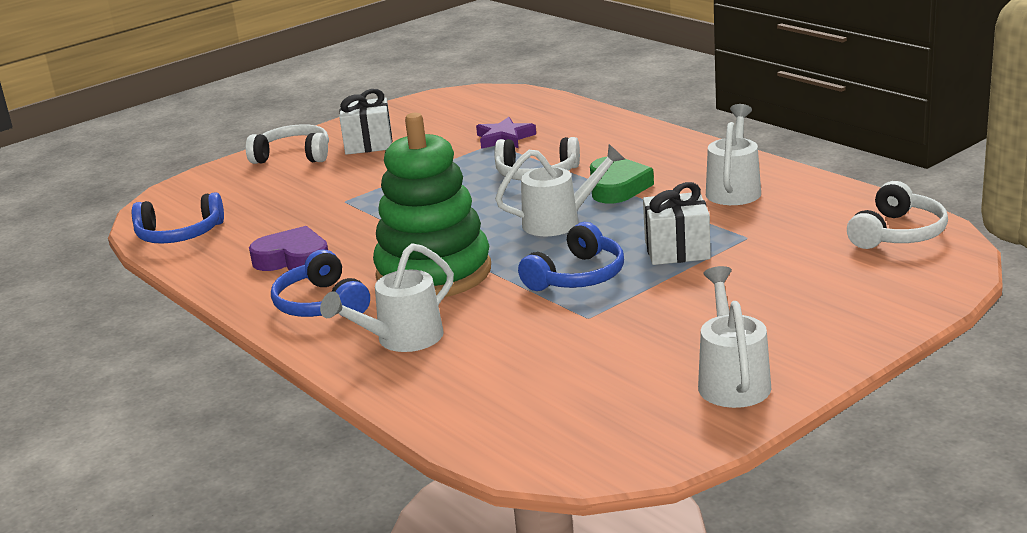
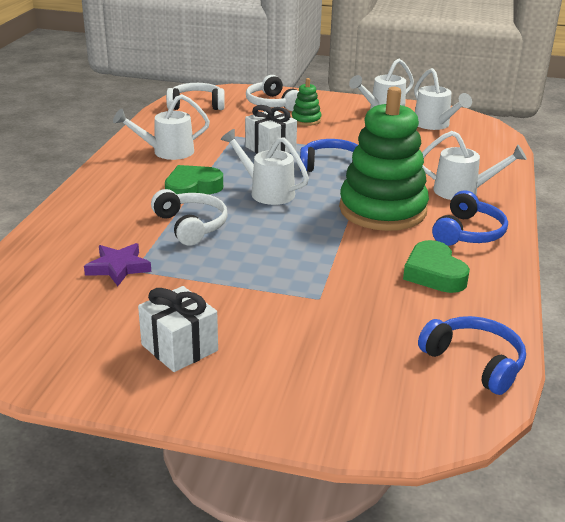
camera: 130 degrees left, 5 degrees up
(293, 156) = (247, 390): white headphones -> white headphones (272, 104)
(293, 259) = (434, 273): purple heart -> green heart
(625, 409) = (434, 125): none -> white watering can
(758, 301) = (306, 120): none -> green stacking toy

